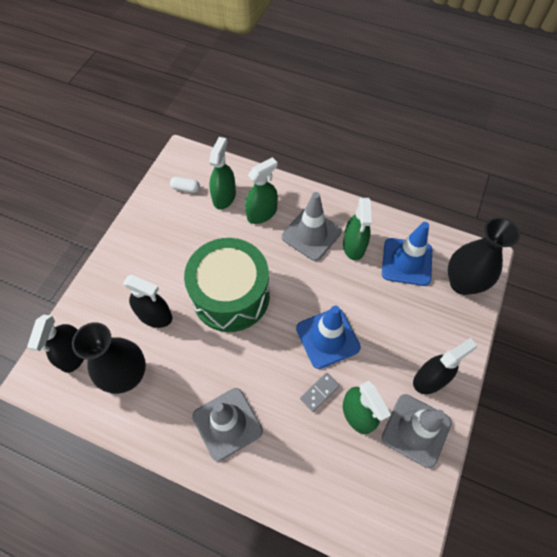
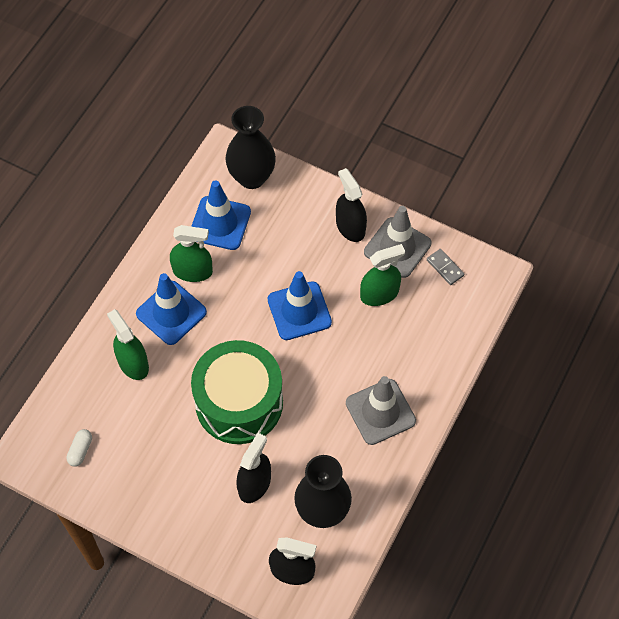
camera: 85 degrees left, 0 degrees up
(224, 197) = (101, 405): green spray bottle -> none
(311, 234) = (171, 313): grey traffic cone -> blue traffic cone
(319, 392) = (356, 325): grey domino -> grey domino (445, 267)

